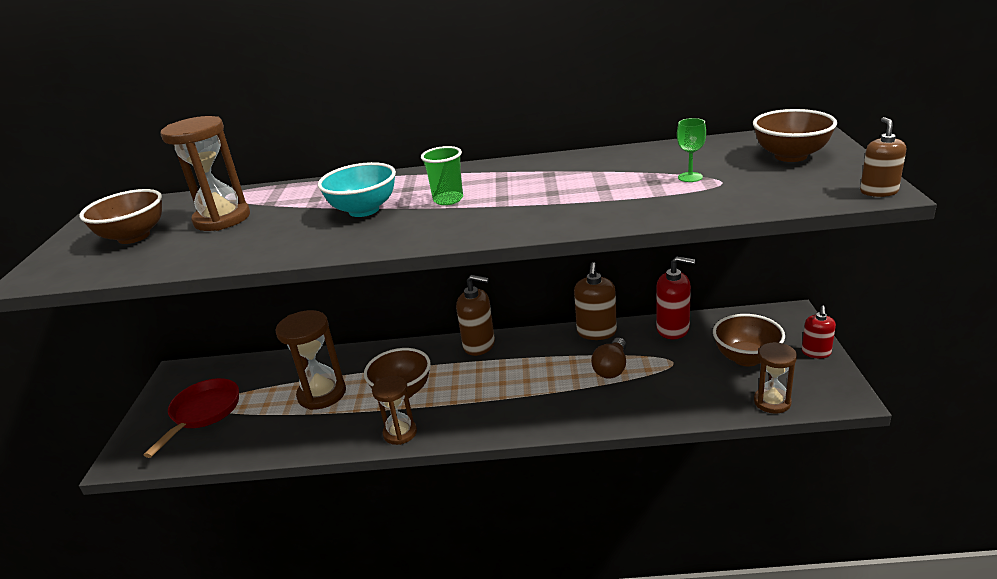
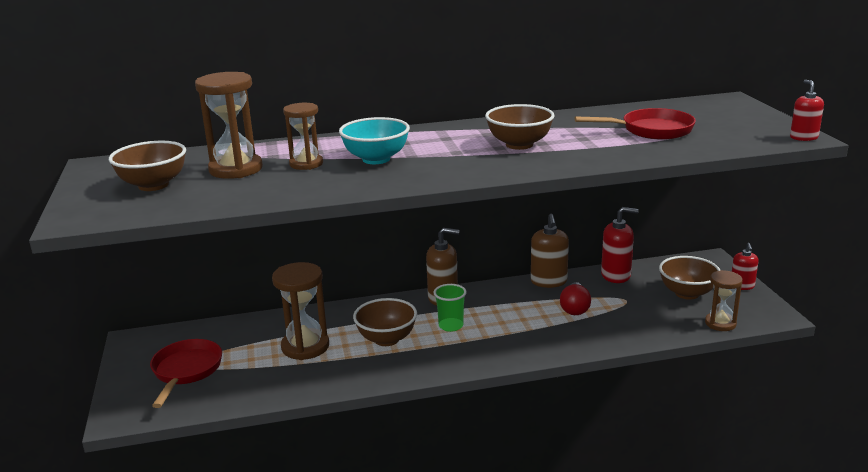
camera: 15 degrees left, 5 degrees down
(400, 433) = (402, 371): brown hourglass -> brown hourglass (306, 164)
(448, 199) = (450, 150): green cup -> green cup (451, 326)
(611, 368) = (575, 308): brown light bulb -> red light bulb
(690, 177) = (652, 130): green goblet -> red pan
(790, 156) = (723, 115): brown bowl -> brown bowl (519, 145)
(878, 191) = (803, 137): brown soap dispenser -> red soap dispenser

